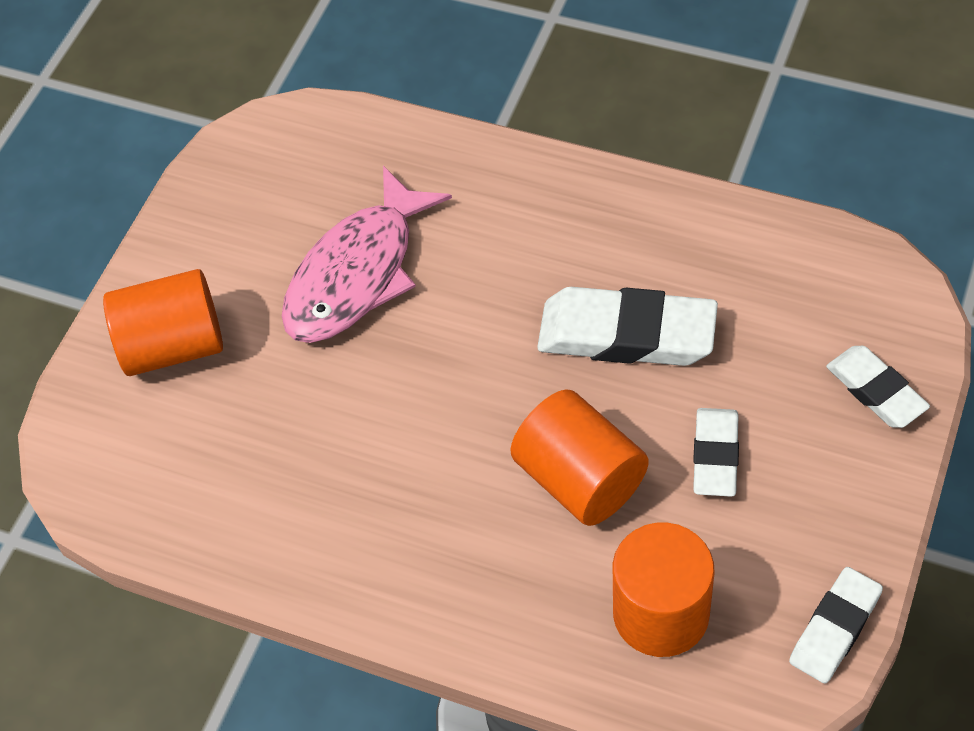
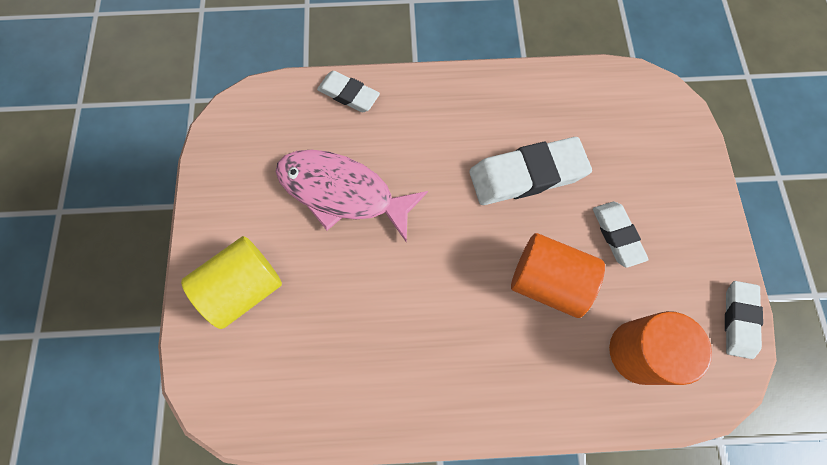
camera: 30 degrees left, 15 degrees up
(173, 346) = (244, 288): orange cylinder -> yellow cylinder
(357, 273) = (342, 192): pink fish -> pink fish turned 105 degrees clockwise
(875, 391) = (682, 160): white eraser -> white eraser (348, 94)

